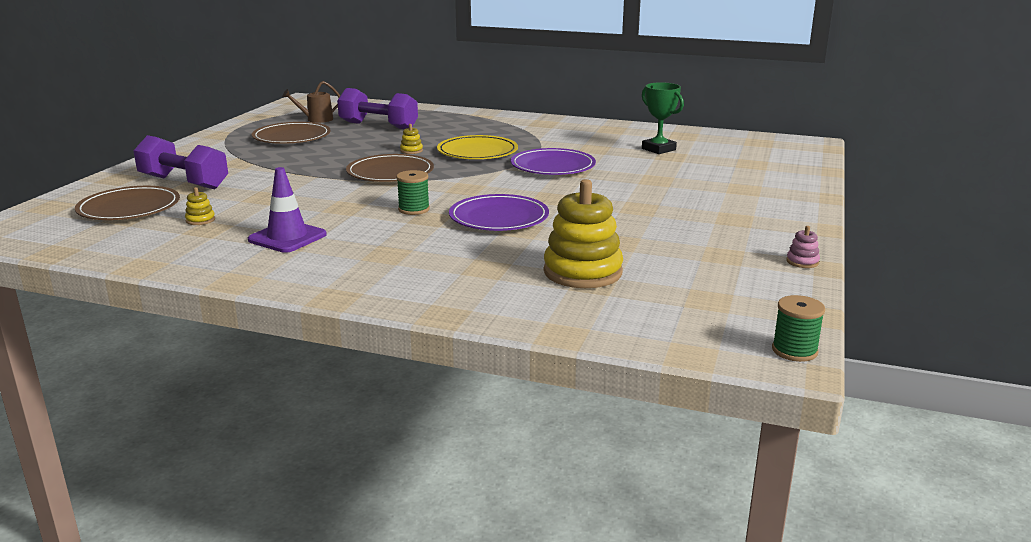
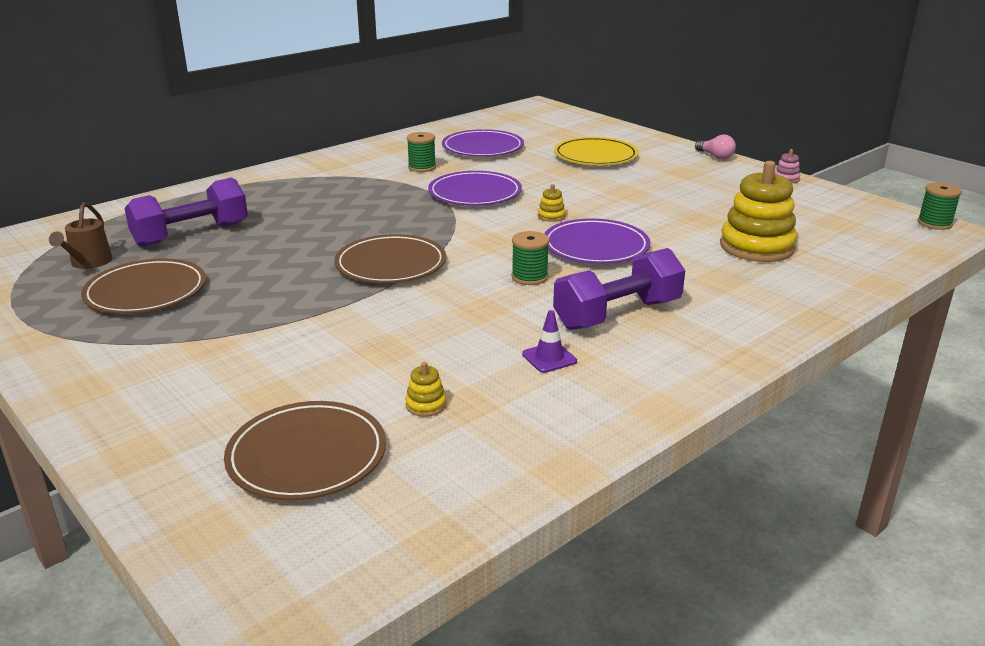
camera: 60 degrees left, 5 degrees up
(184, 182) = (241, 397): purple dumbbell -> purple dumbbell (617, 314)
(287, 237) = (549, 358): purple traffic cone -> purple traffic cone, size x0.58
(411, 151) = (325, 238): yellow stacking toy -> yellow stacking toy (551, 216)
(477, 152) = (380, 211): yellow plate -> yellow plate (595, 156)
(581, 143) = (422, 167): none -> green spool
(658, 149) = (482, 148): green trophy -> purple plate
(809, 224) = (715, 156): none -> pink light bulb

